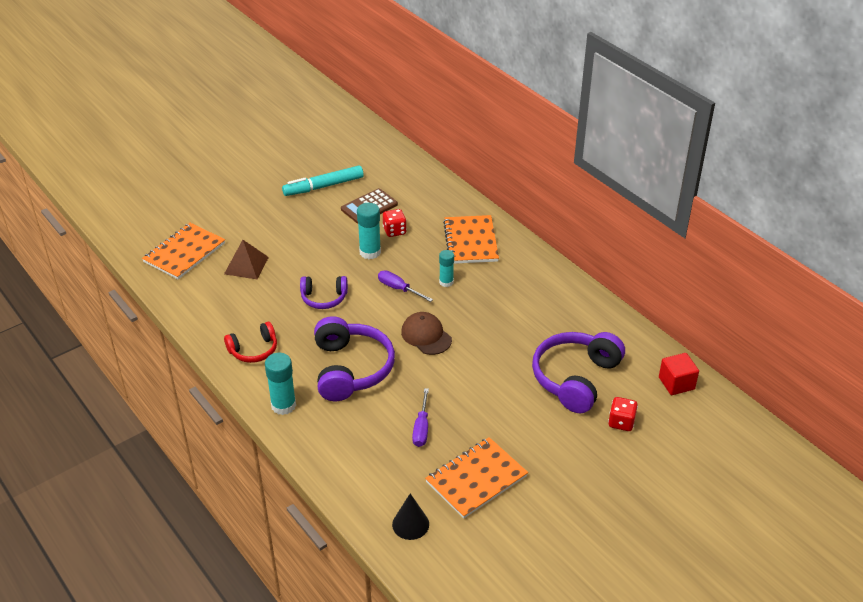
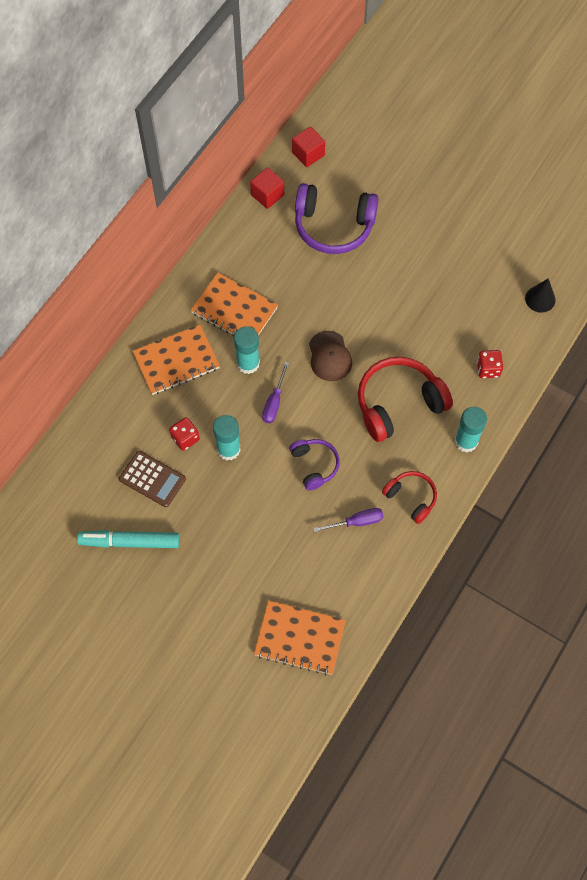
camera: 110 degrees left, 25 degrees up
(246, 265) = (295, 563): brown pyramid -> none
(324, 186) = (130, 542): turquoise marker -> turquoise marker turned 135 degrees clockwise
(351, 369) = (398, 403): purple headphones -> red headphones
(421, 428) = (441, 323): purple screwdriver -> purple screwdriver (356, 522)
(426, 336) = (329, 356): brown cap -> brown cap turned 45 degrees counterclockwise
(446, 282) = (248, 363): turquoise glue stick -> turquoise glue stick, size x1.54
(476, 479) = (475, 268): orange notebook -> orange notebook (234, 310)
(621, 422) = (370, 183): red dice -> red dice (488, 369)
(631, 339) = (267, 195): none -> red cube

